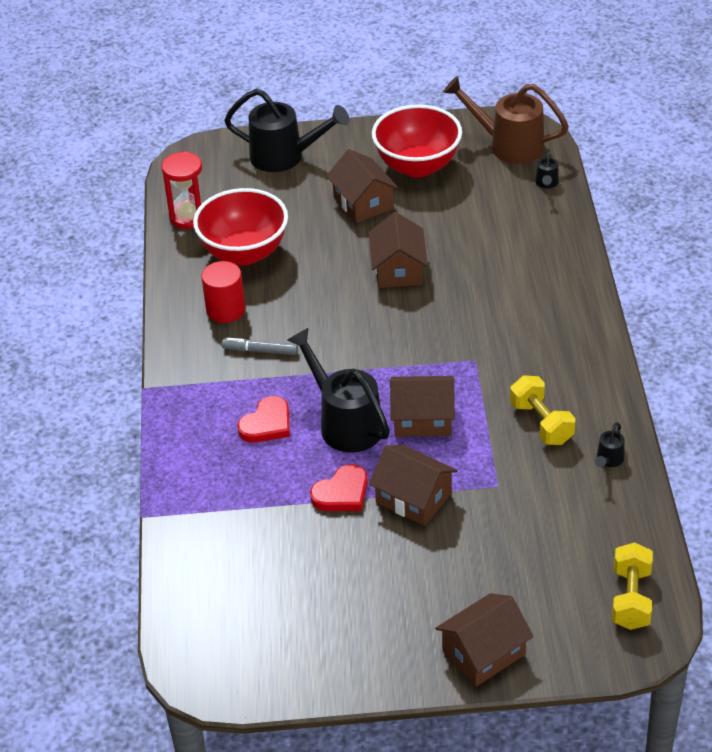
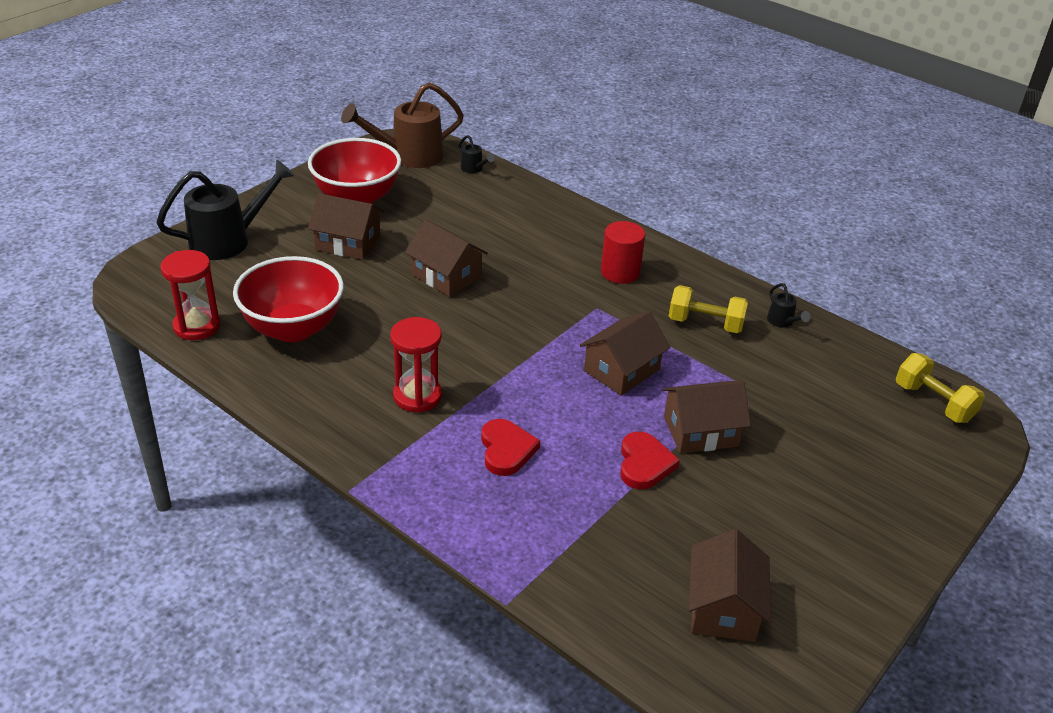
camera: 50 degrees left, 5 degrees down
(225, 310) = (339, 381): red cylinder -> red cylinder (620, 272)
(260, 351) = (417, 396): grey marker -> red hourglass
(345, 423) = (569, 409): black watering can -> none
(483, 652) = (913, 509): brown house -> brown house (723, 607)

